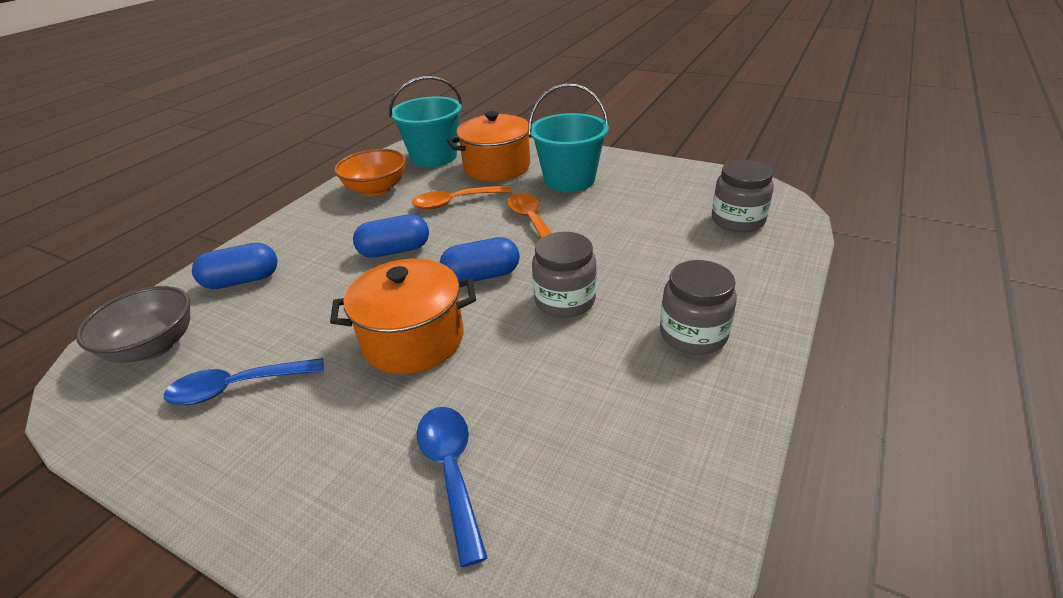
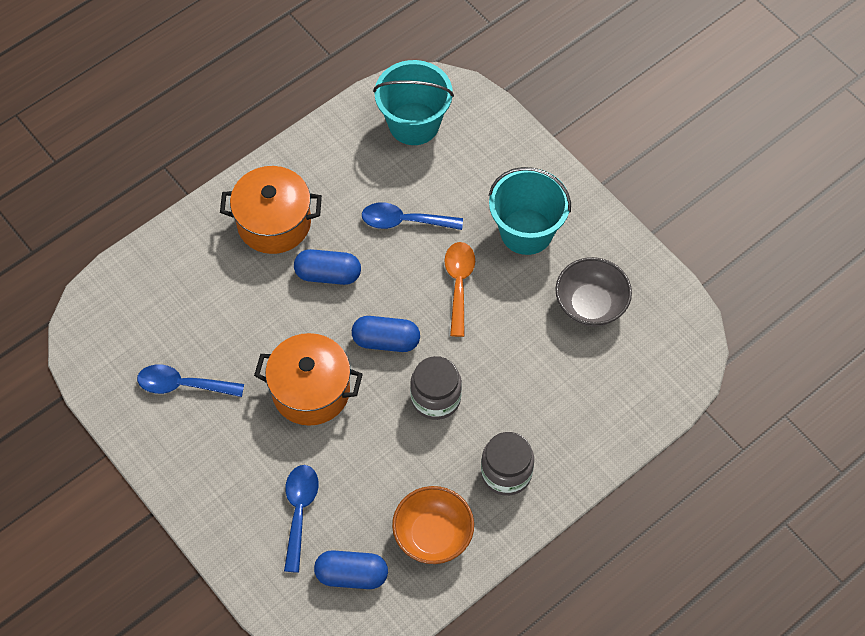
camera: 20 degrees right, 25 degrees up
(153, 346) = (128, 316): grey bowl -> grey bowl (591, 304)
(242, 280) = (197, 261): blue capsule -> blue capsule (351, 575)
(376, 189) = (338, 164): orange bowl -> orange bowl (433, 535)
(455, 202) = (404, 221): orange spoon -> blue spoon
(497, 167) = (468, 175): orange pot -> orange pot (274, 223)
(737, 220) = (635, 364): grey jar -> none

